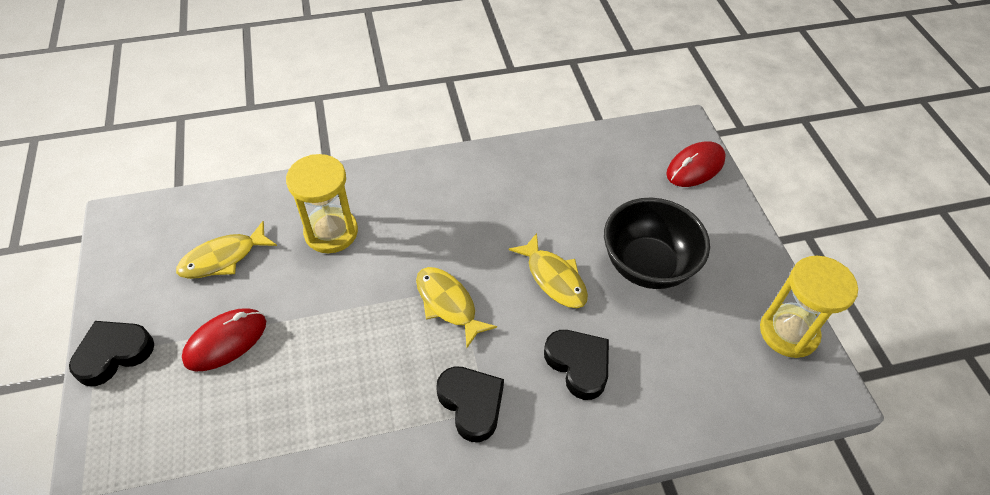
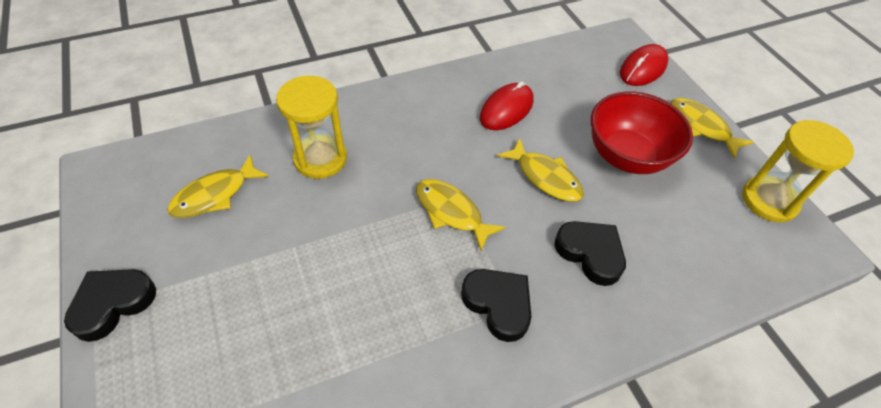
camera: 10 degrees left, 0 degrees up
(225, 341) = (233, 276): red mouse -> red mouse (506, 109)
(647, 265) = (627, 156): black bowl -> red bowl
(740, 241) = (701, 127): none -> yellow fish

